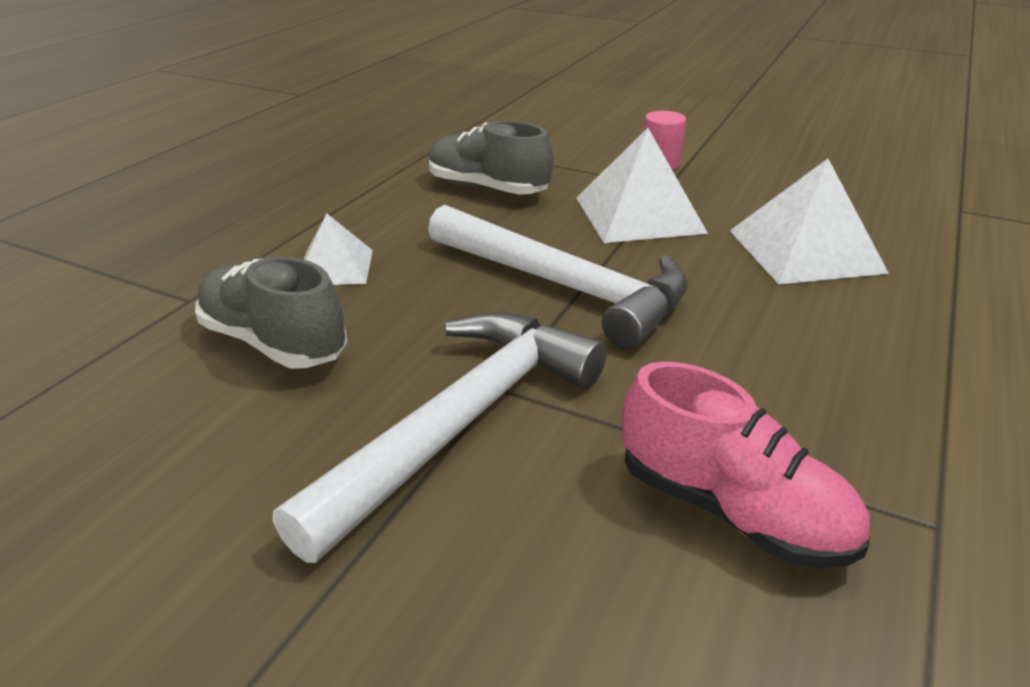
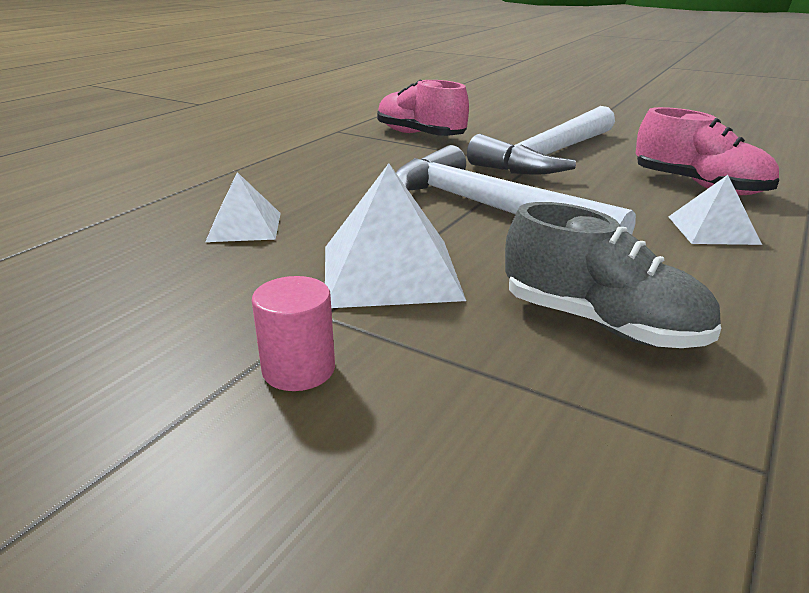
camera: 175 degrees left, 5 degrees down
(274, 342) = (699, 186): grey shoe -> pink shoe
(805, 251) = (244, 226): white pyramid -> white pyramid, size x0.59

